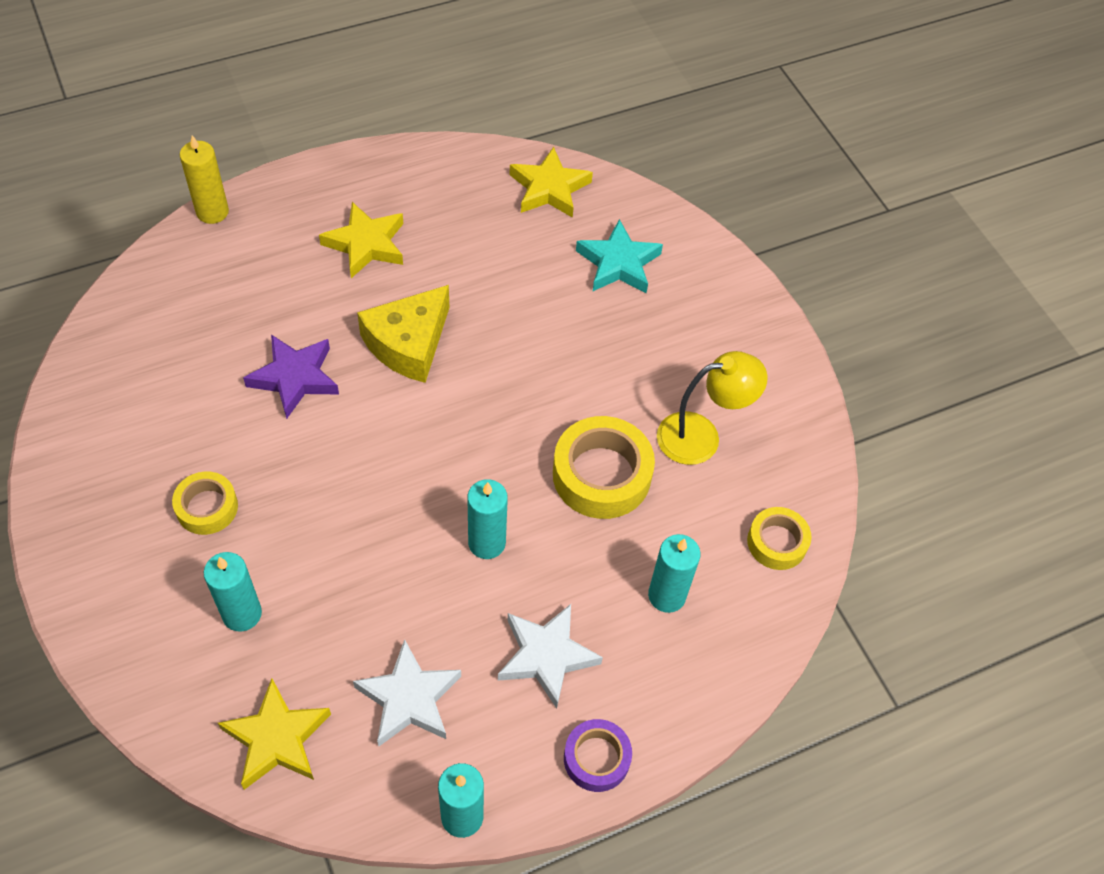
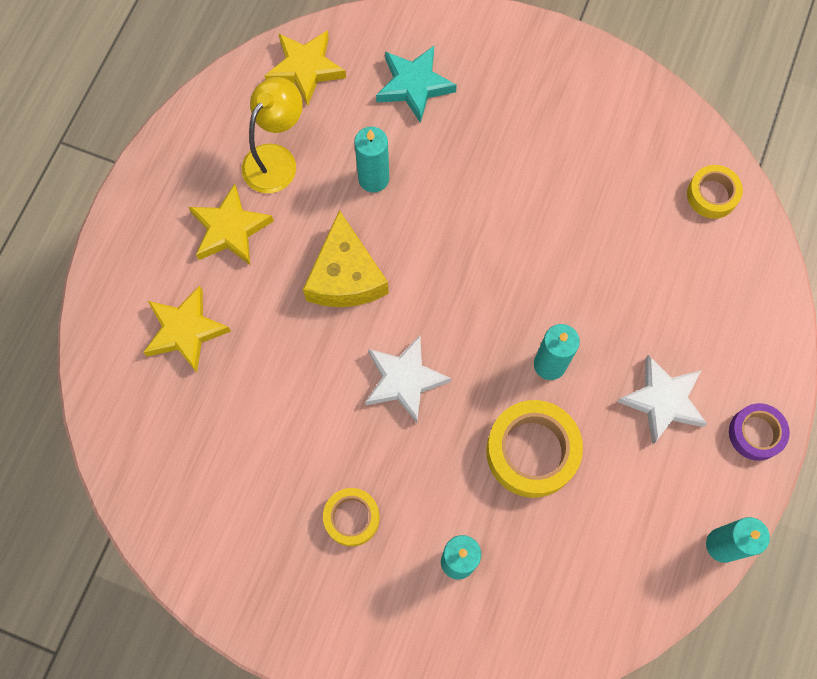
camera: 40 degrees left, 15 degrees up
(212, 212) = (90, 307): yellow candle -> none
(277, 739) = (570, 613): yellow star -> yellow star (185, 331)
(295, 378) = (300, 374): purple star -> none
(409, 698) = (616, 508): white star -> white star (404, 380)
(601, 475) = (567, 250): yellow tape -> yellow tape (532, 451)
(667, 595) = (687, 292): turquoise candle -> turquoise candle (373, 179)
(701, 436) = (596, 165): yellow lamp -> yellow lamp (276, 159)

